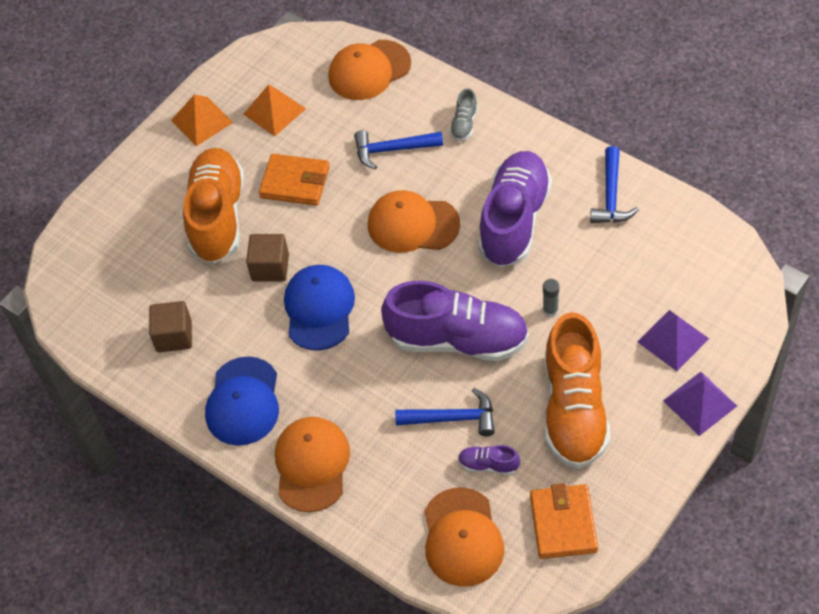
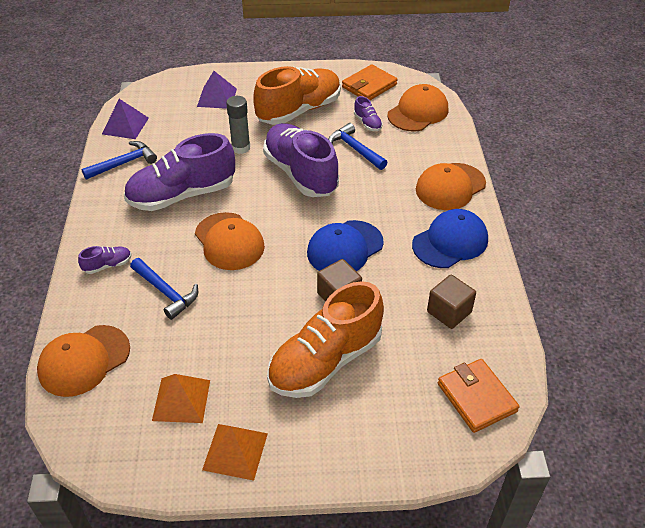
camera: 135 degrees left, 10 degrees down
(295, 182) = (248, 332): orange wallet -> orange wallet (476, 397)
(369, 70) = (84, 360): orange cap -> orange cap turned 120 degrees clockwise
(464, 124) = (108, 265): grey shoe -> purple shoe
(550, 310) = (241, 148): grey glue stick -> grey glue stick, size x1.63
(700, 403) = (249, 74): purple pyramid -> purple pyramid (125, 125)

